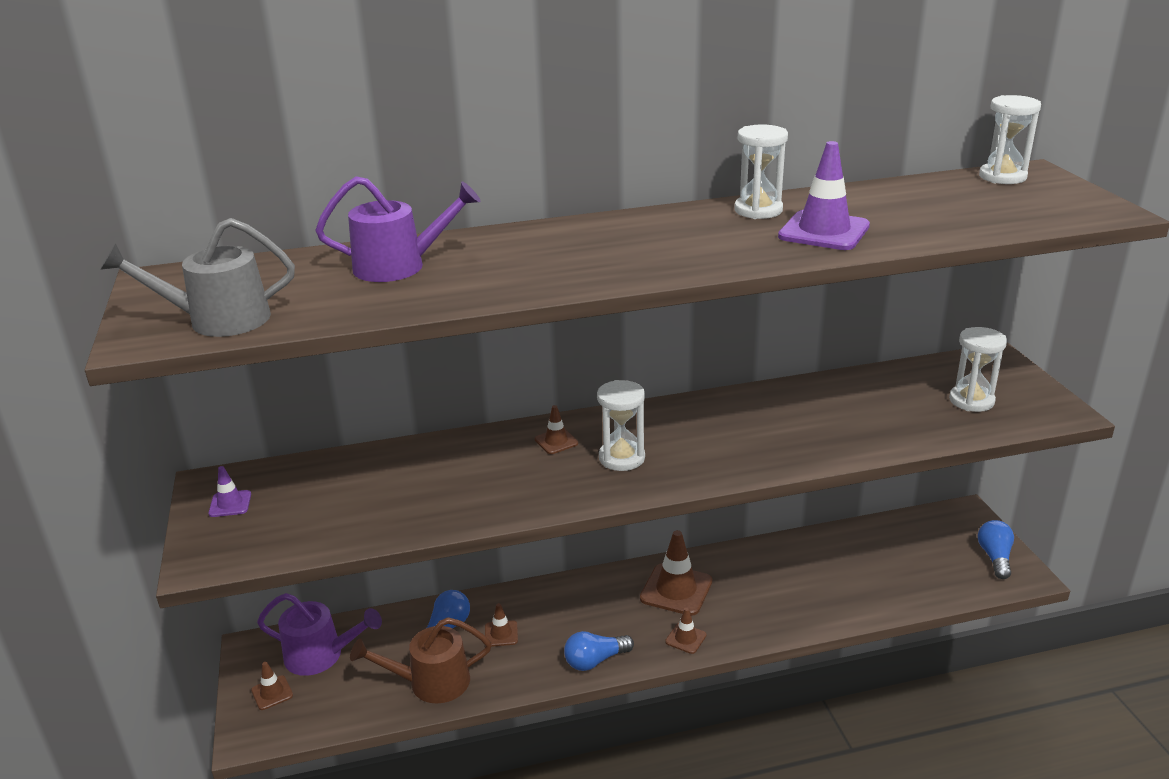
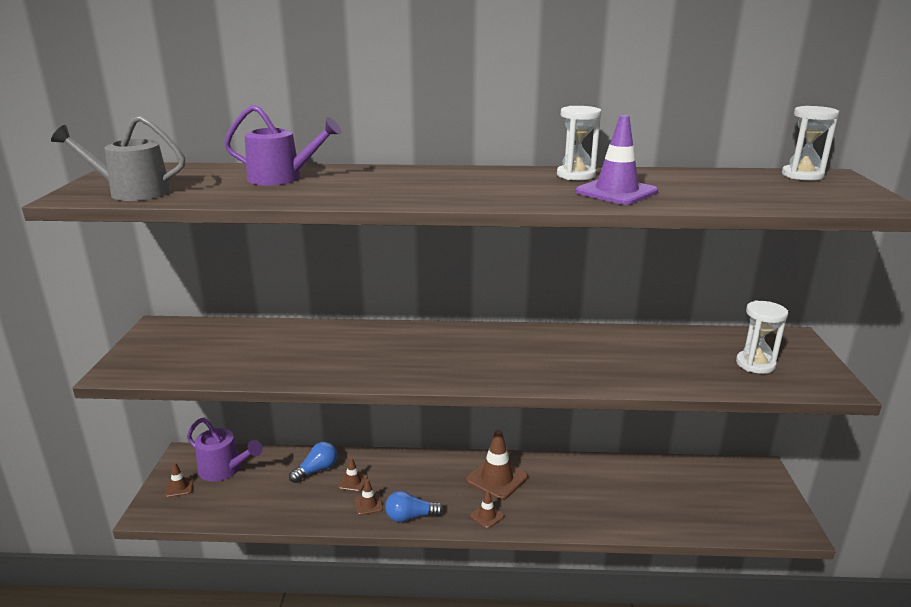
camera: 15 degrees right, 5 degrees down
(230, 504) = (160, 340): purple traffic cone -> none
(431, 682) = (287, 505): brown watering can -> none
(556, 441) = (404, 339): brown traffic cone -> brown traffic cone (368, 504)
(621, 458) = (444, 357): white hourglass -> none
(995, 557) = (774, 509): blue light bulb -> none

